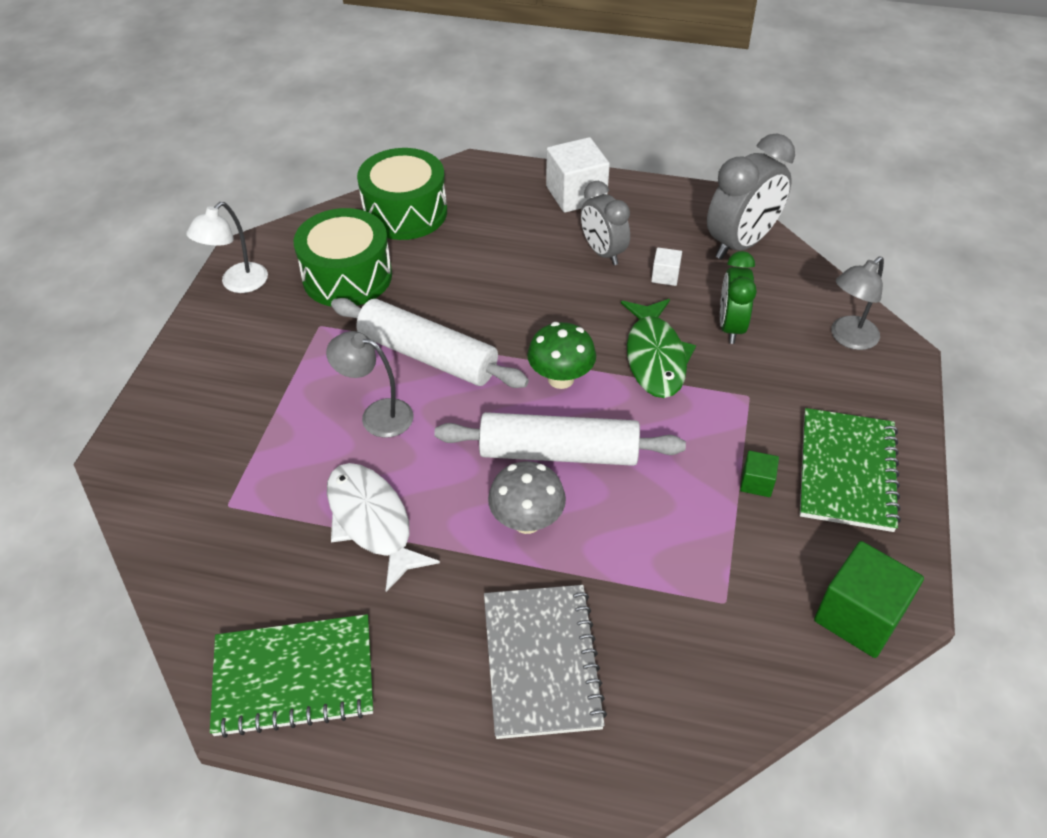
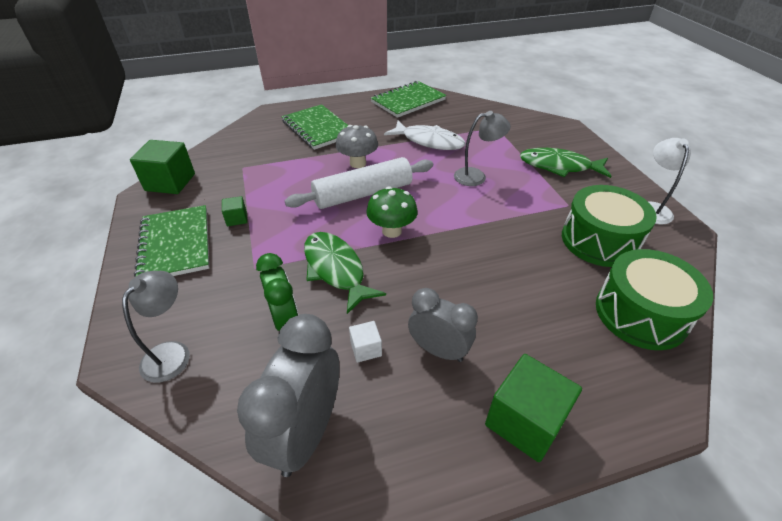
camera: 150 degrees right, 5 degrees down
(248, 382) = (559, 166): none -> green fish
(428, 355) = (485, 213): white rolling pin -> none
(541, 662) = (318, 128): grey notebook -> green notebook
(576, 194) = (525, 421): white cube -> green cube

